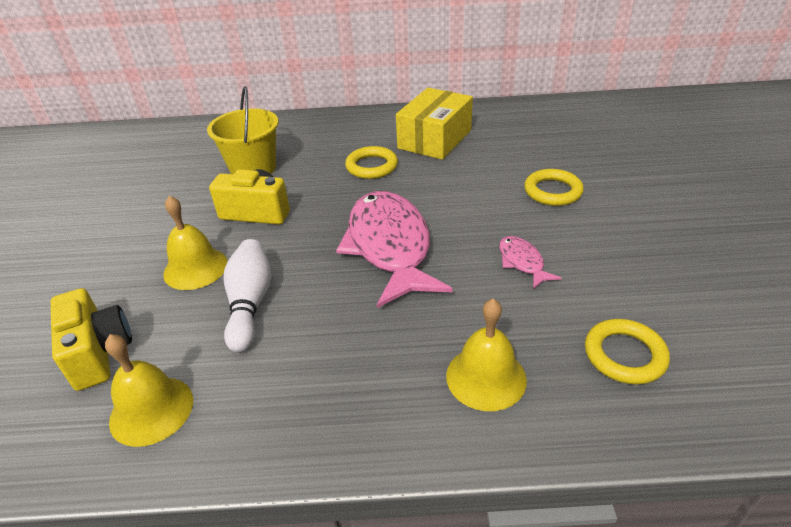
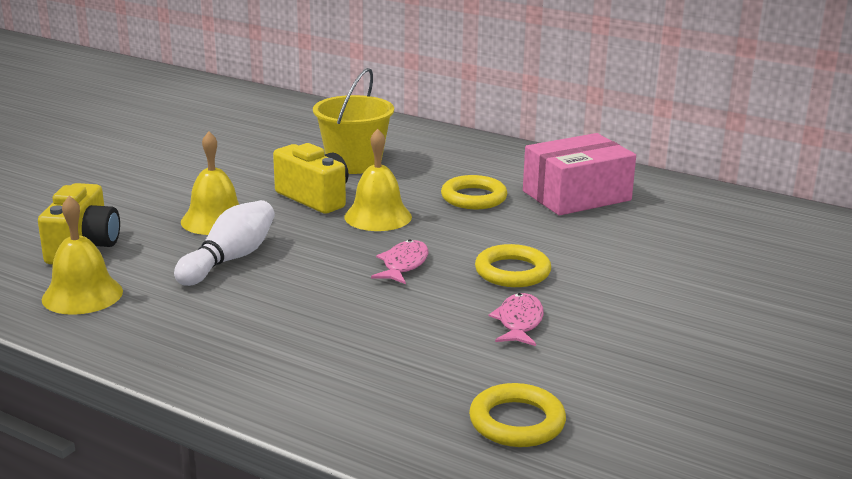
camera: 30 degrees right, 15 degrees down
(390, 247) = (403, 265): pink fish -> pink fish, size x0.44
(435, 139) = (576, 196): yellow box -> pink box
(486, 377) = (362, 382): yellow bell -> yellow bell (378, 216)
(552, 191) = (644, 281): yellow ring -> yellow ring (512, 272)

